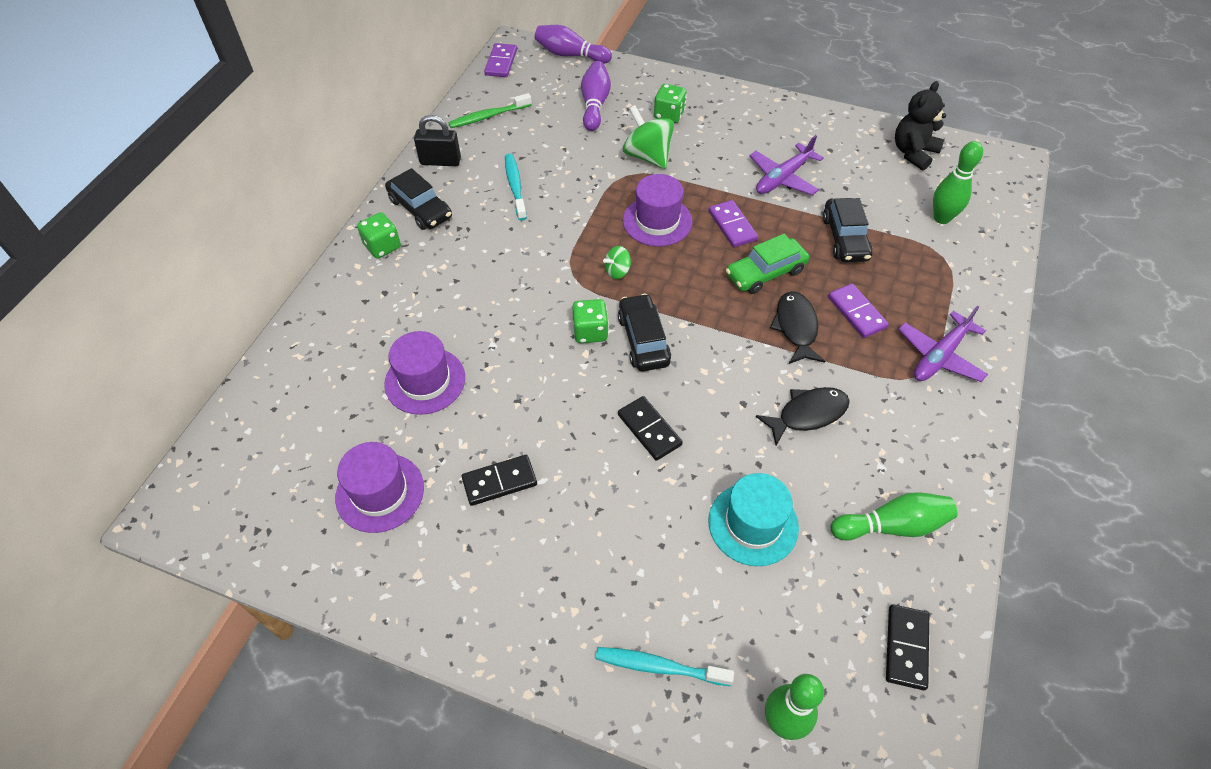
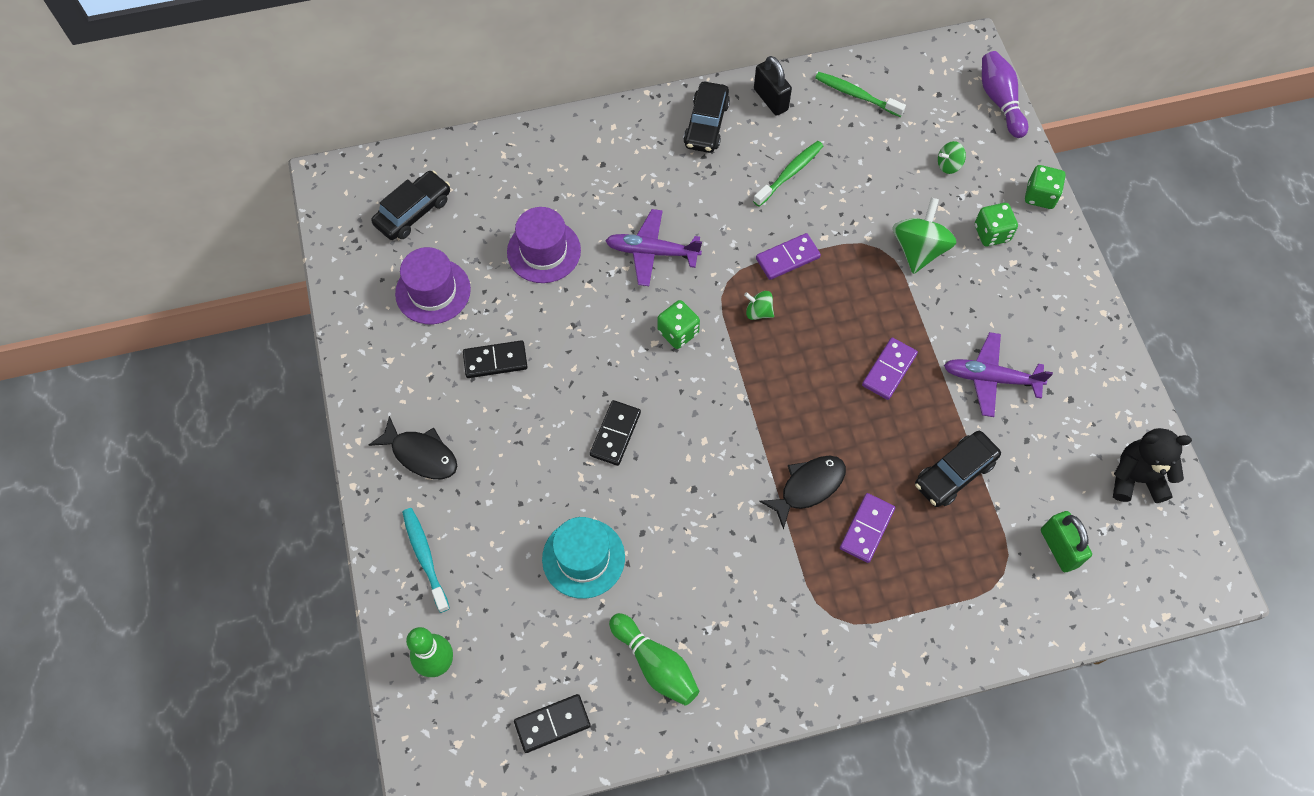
camera: 55 degrees right, 10 degrees up
(382, 246) = (645, 128): green dice -> green dice (1040, 196)
(499, 482) = (495, 361): black domino -> black domino turned 45 degrees counterclockwise
(501, 62) = (936, 55): purple domino -> purple domino (787, 258)
(515, 186) = (790, 173): turquoise toothbrush -> green toothbrush
(595, 105) = (949, 165): purple bowling pin -> green spinning top
(643, 340) = (700, 376): black car -> black car (413, 212)
(657, 221) = (843, 307): purple hat -> none
(765, 273) = (853, 428): green car -> none
(808, 414) = (720, 545): black fish -> black fish (421, 454)
(939, 356) = (869, 624): purple plane -> purple plane (652, 252)
(941, 218) = (1059, 548): green bowling pin -> green padlock

